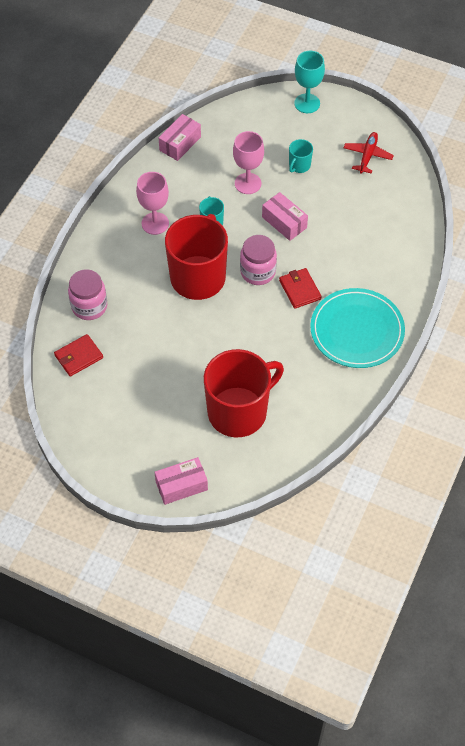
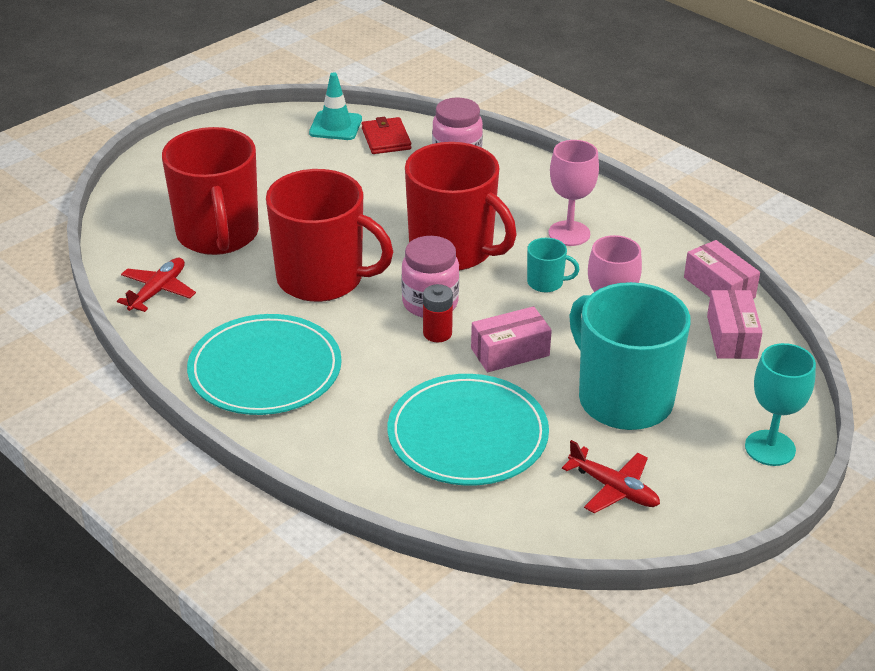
camera: 110 degrees right, 20 degrees down
(72, 394) = (335, 126): none -> turquoise traffic cone
(181, 486) = (154, 173): pink box -> pink box (731, 337)
(259, 334) = (322, 279): none -> red mug
(284, 260) = (437, 333): none -> red battery
(299, 165) = (623, 399): turquoise mug -> turquoise mug, size x2.40
(300, 290) = (374, 334): red wallet -> none
(313, 418) = (158, 291): none -> red plane
(360, 222) = (467, 435): none -> turquoise plate

